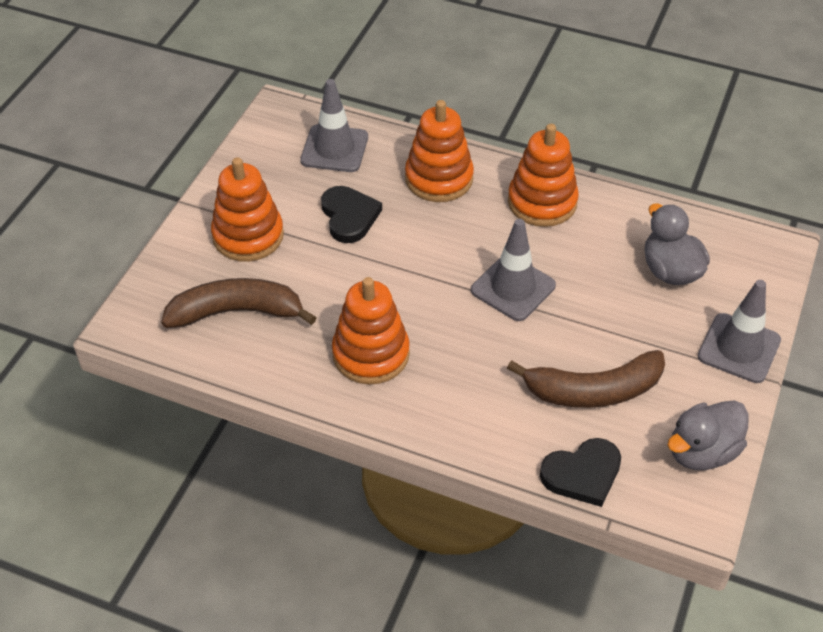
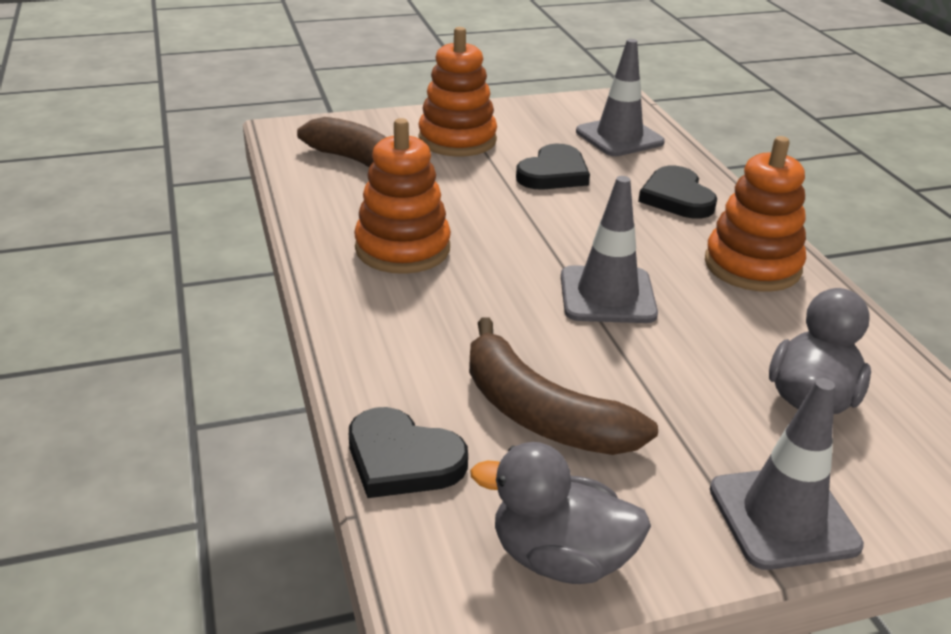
camera: 50 degrees right, 15 degrees down
(439, 178) = (676, 197): orange stacking toy -> black heart

